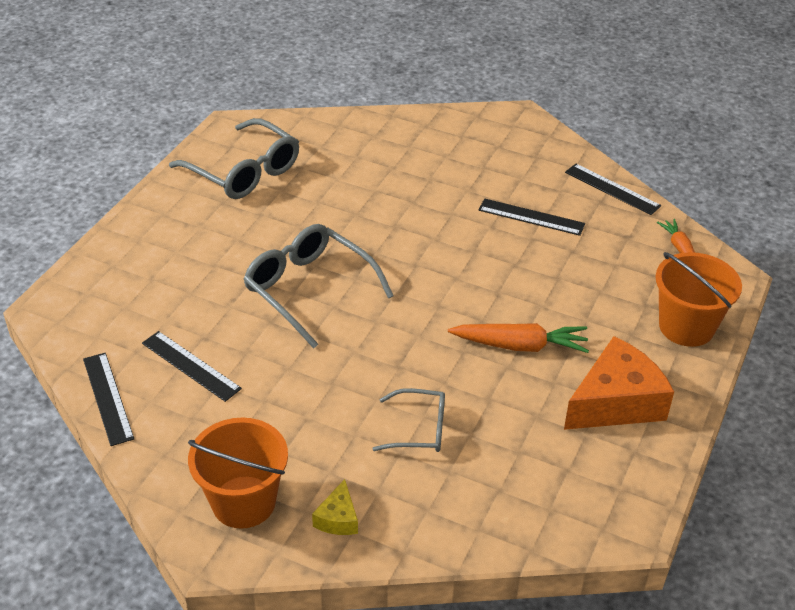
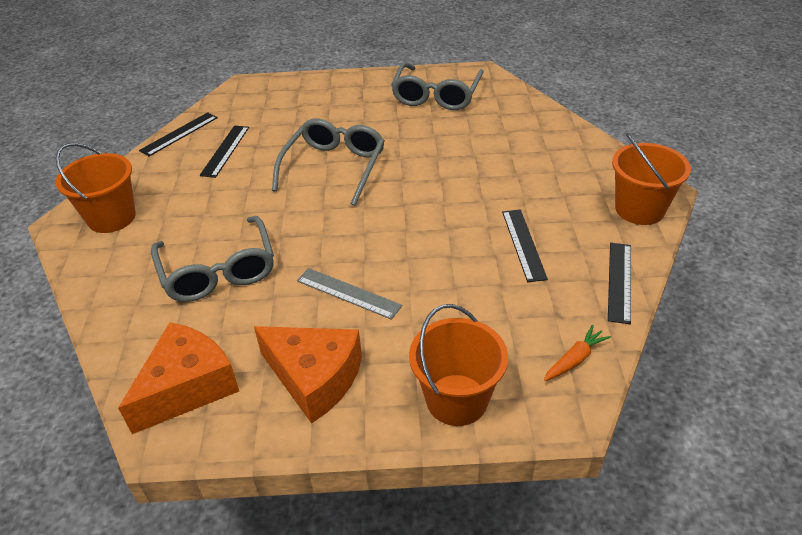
camera: 65 degrees right, 0 degrees up
(338, 518) = (111, 263): yellow cheese -> none
(418, 429) = (218, 270): grey glasses -> grey glasses, size x1.75
(520, 346) = (348, 293): orange carrot -> grey ruler
(535, 138) = (639, 209): none -> orange bucket
(577, 493) = (188, 387): none -> orange cheese

